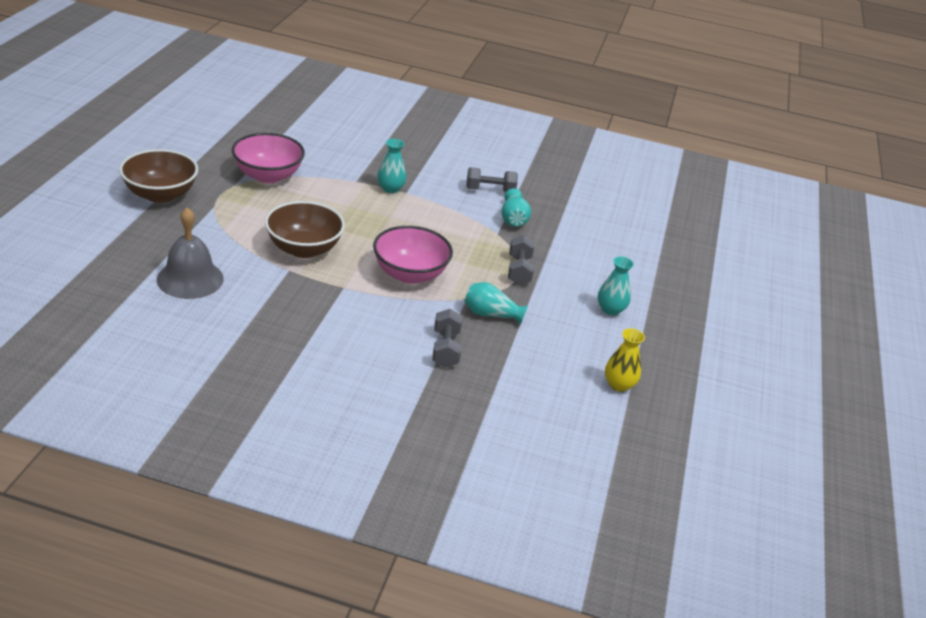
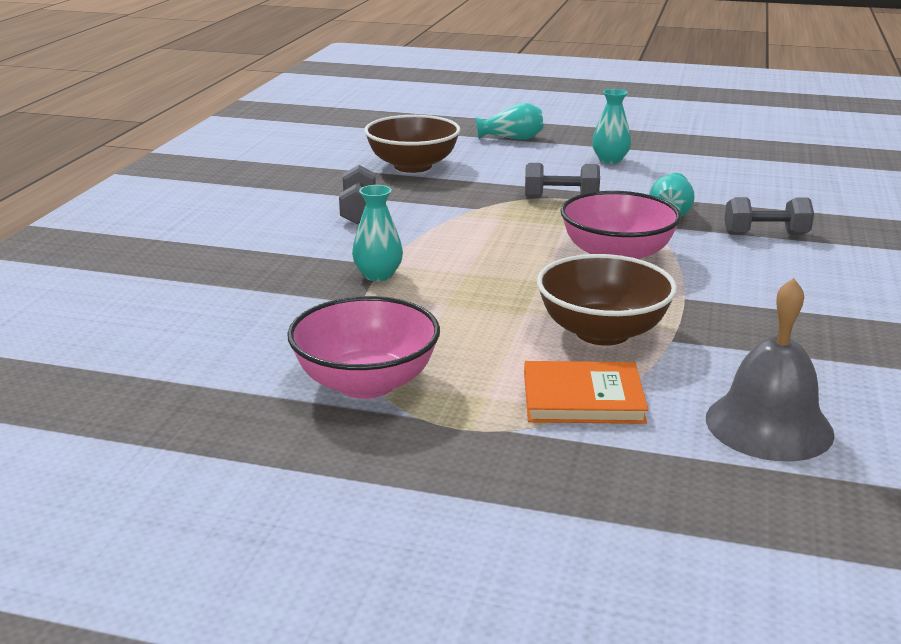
camera: 85 degrees left, 10 degrees down
(160, 194) = (491, 501): brown bowl -> brown bowl (413, 166)
(235, 230) = (583, 398): none -> orange book
(513, 219) = (434, 199): turquoise vase -> turquoise vase (512, 138)
(618, 385) = (744, 162): yellow vase -> none

